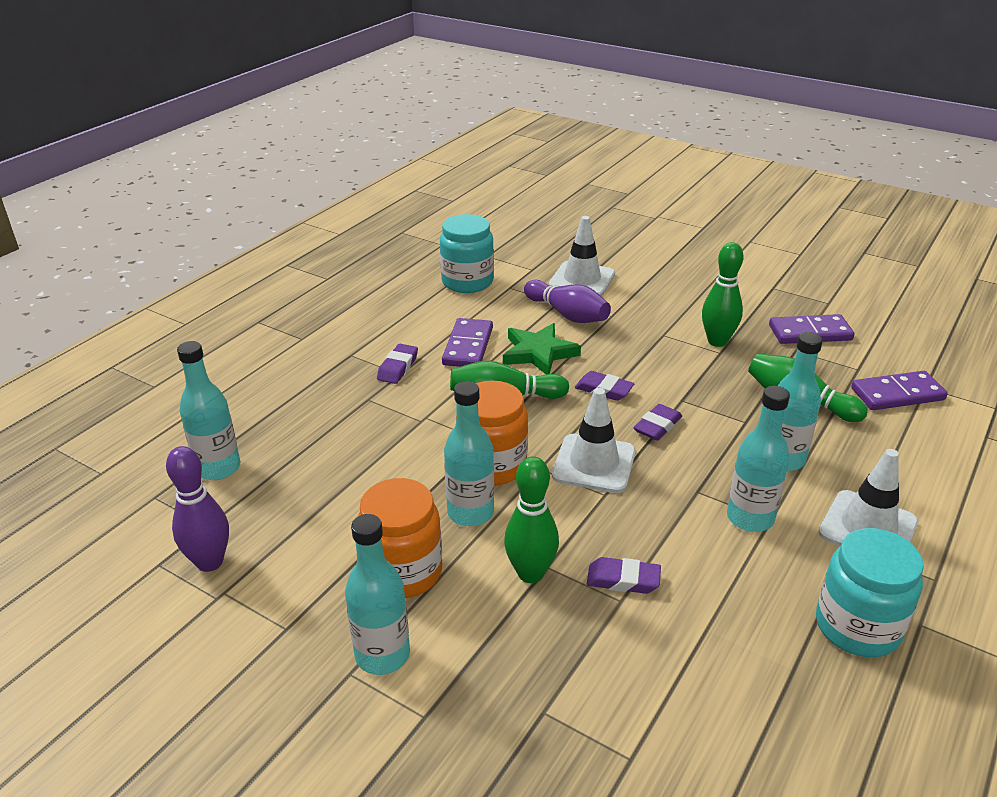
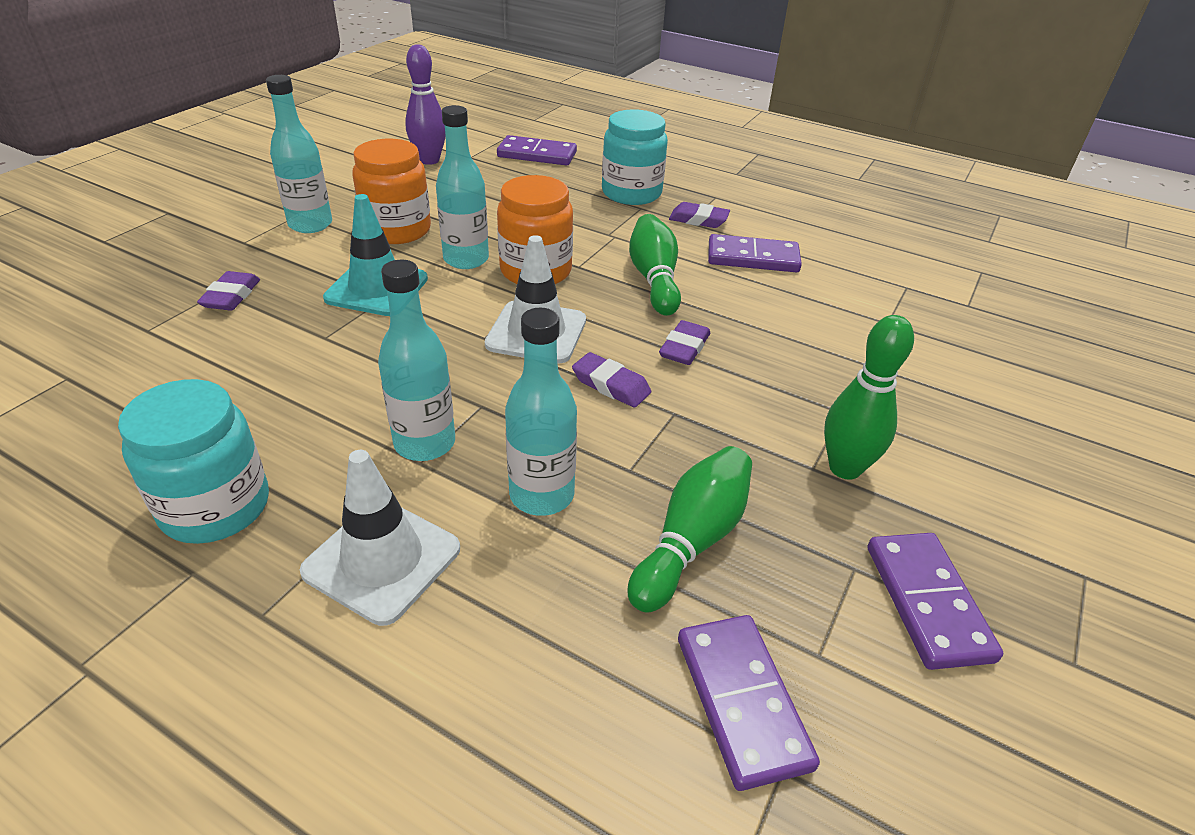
camera: 85 degrees right, 5 degrees up
(218, 468) = (537, 154): turquoise bottle -> purple domino
(467, 282) = (902, 257): turquoise jar -> turquoise jar (631, 193)
(530, 573) = (377, 289): green bowling pin -> turquoise traffic cone
(538, 353) = (754, 303): green star -> none
(567, 314) = (858, 328): purple bowling pin -> none
(582, 280) = (964, 345): white traffic cone -> none
(623, 580) = (351, 340): purple eraser -> purple eraser (231, 296)

